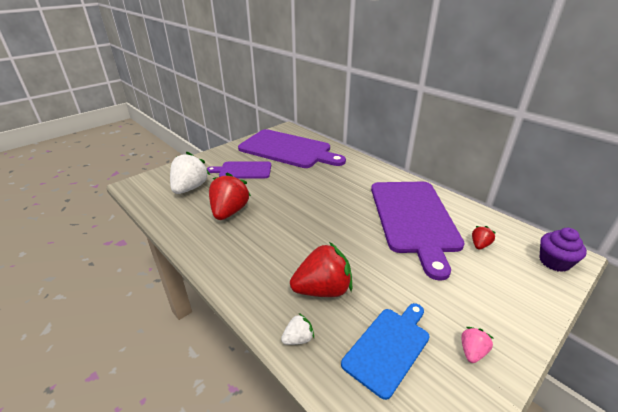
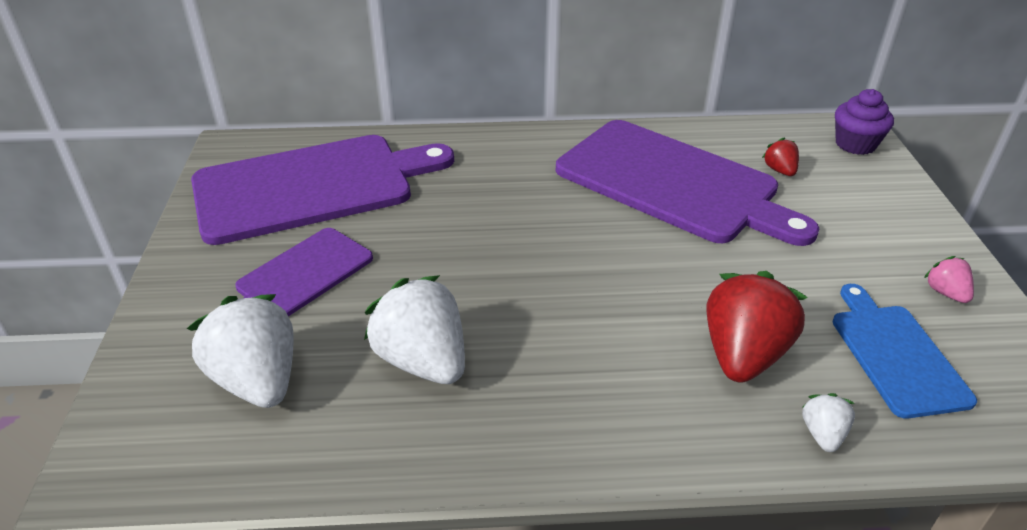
camera: 50 degrees left, 5 degrees up
(229, 212) = (423, 361): red strawberry -> white strawberry

